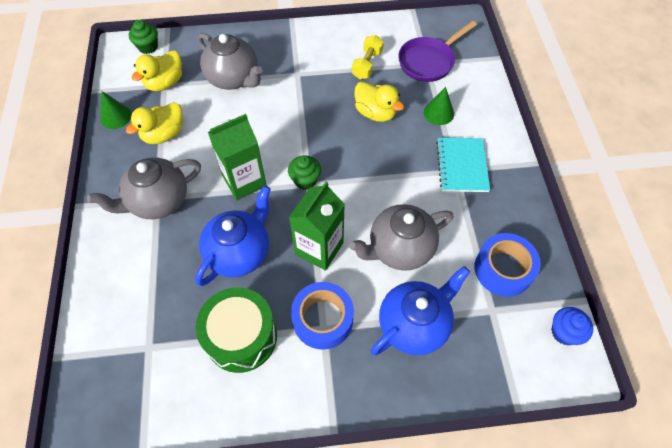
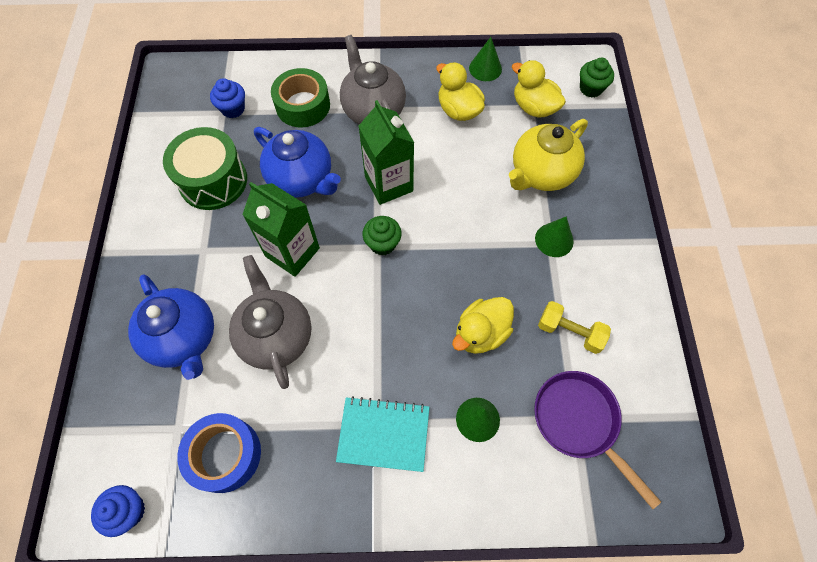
camera: 95 degrees right, 5 degrees up
(145, 336) = (233, 109): none -> blue cupcake
(146, 265) = (303, 105): none -> green tape
(234, 79) = (541, 173): grey teapot -> yellow teapot
(294, 72) = (554, 240): none -> green cone
(322, 319) = (212, 250): blue tape -> none

